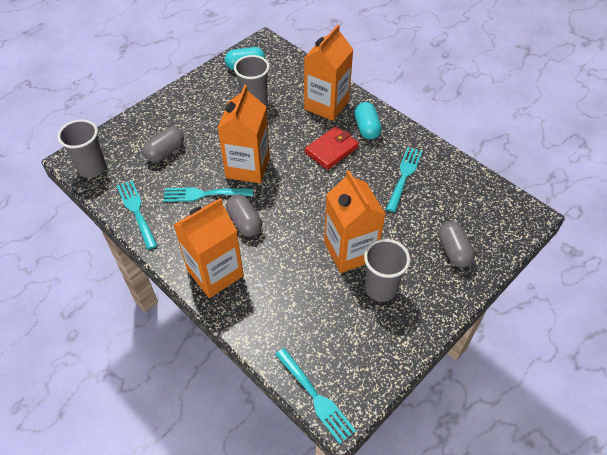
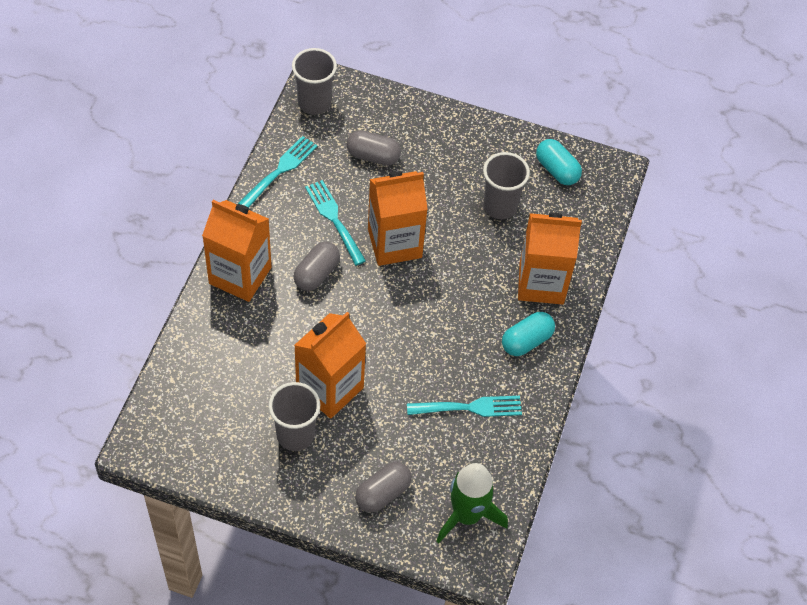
camera: 60 degrees right, 5 degrees up
(315, 397) = (144, 419): turquoise fork -> none
(331, 150) = (469, 316): red wallet -> none
(489, 209) = (467, 515): none -> green rocket

